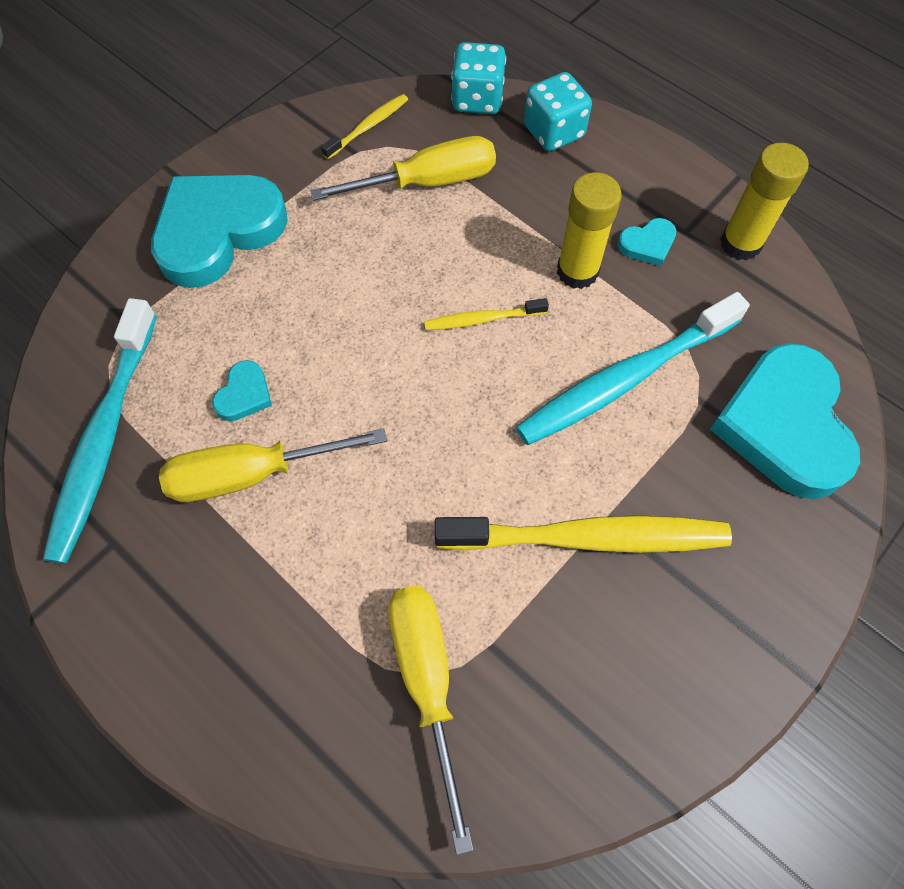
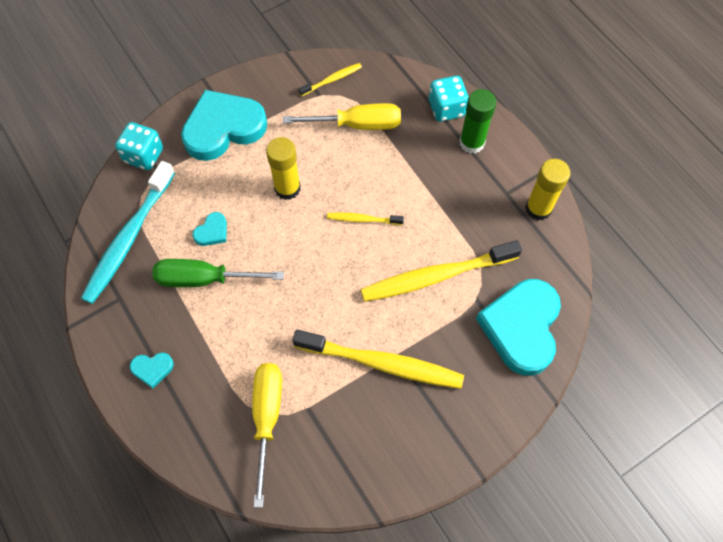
camera: 15 degrees right, 0 degrees up
(250, 474) = (203, 279): yellow screwdriver -> green screwdriver
(477, 99) = (405, 76): turquoise dice -> turquoise dice (144, 156)
(577, 271) = (430, 203): yellow glue stick -> yellow glue stick (287, 188)
(608, 172) = (471, 143): none -> green glue stick
(625, 379) = (436, 276): turquoise toothbrush -> yellow toothbrush
(647, 244) = (479, 196): turquoise heart -> turquoise heart (152, 369)

